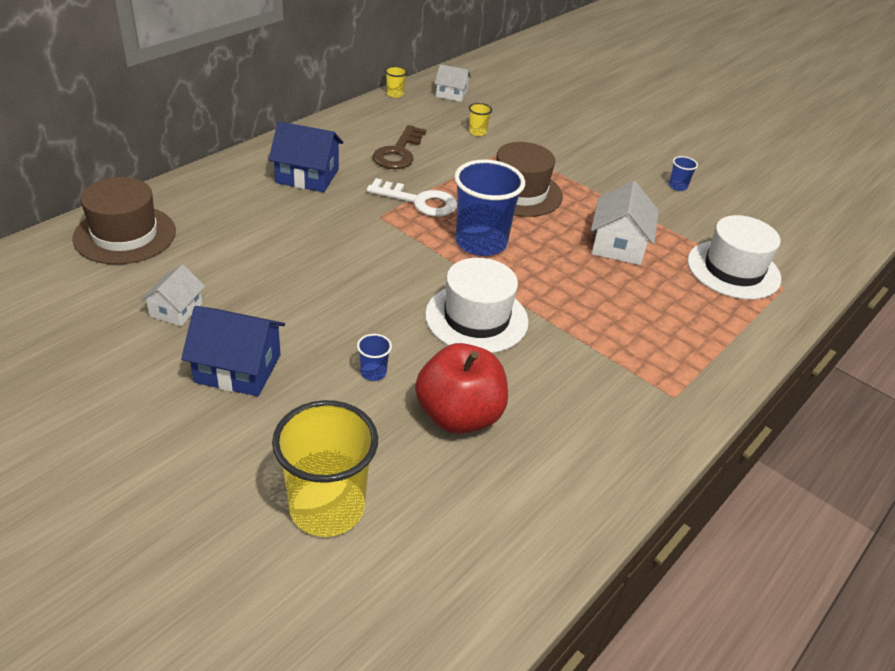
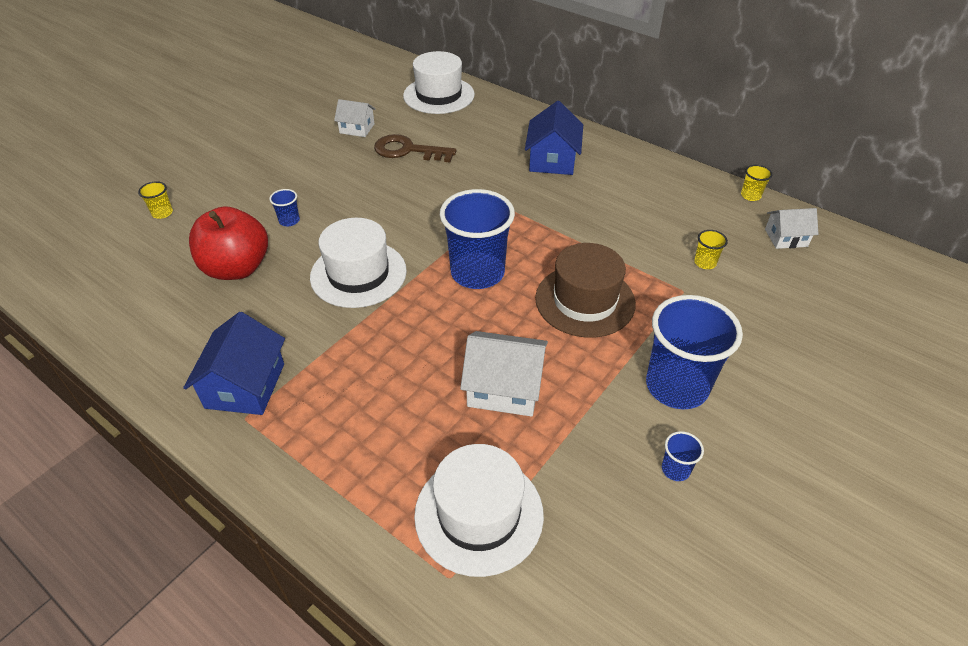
camera: 90 degrees right, 5 degrees up
(125, 235) = (439, 95): brown hat -> white hat
(238, 368) = (296, 161): blue house -> blue house (245, 385)
(327, 508) = (162, 213): yellow cup -> yellow cup, size x0.41
(398, 152) = (624, 208): brown key -> brown key (408, 150)
(419, 201) = (537, 228): white key -> none
(451, 94) = (786, 238): white house -> white house turned 75 degrees clockwise
(607, 171) = (676, 386): none -> blue cup

